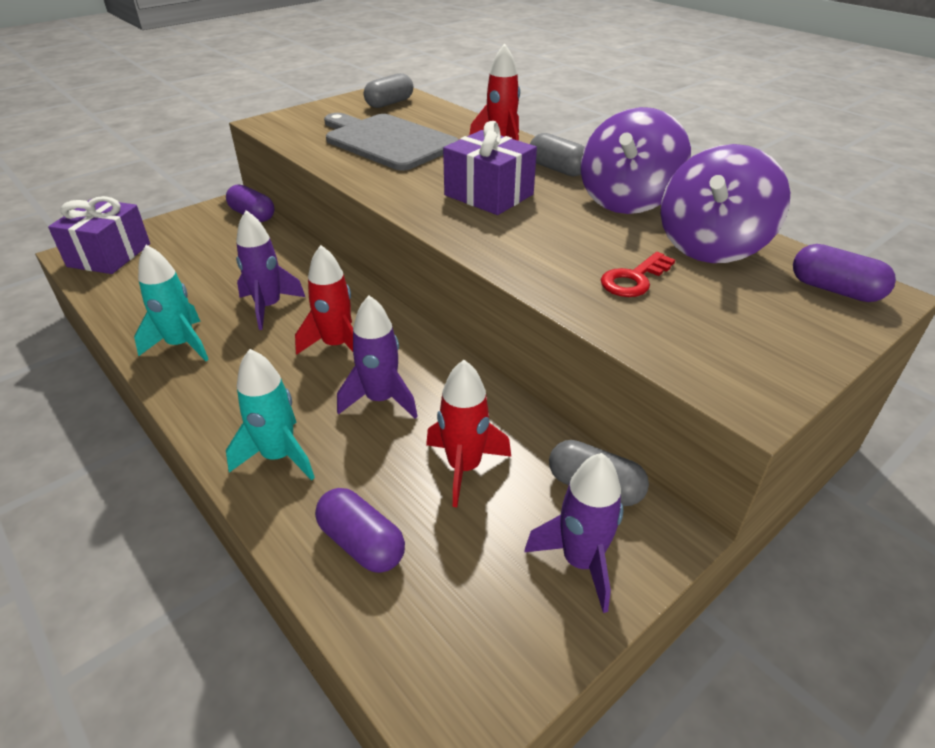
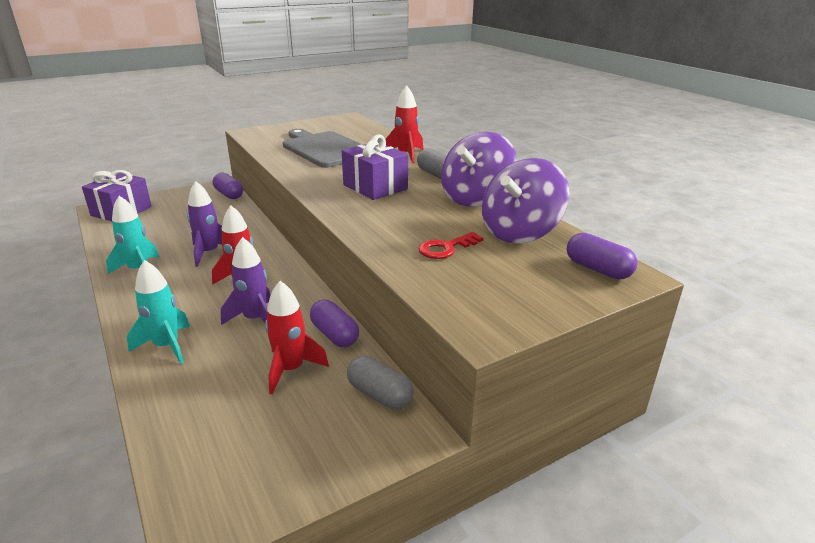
camera: 10 degrees right, 10 degrees down
(361, 543) = (193, 408): purple capsule -> purple capsule (334, 335)
(389, 103) = (342, 126): grey capsule -> none
(580, 561) = (342, 442): purple rocket -> none

